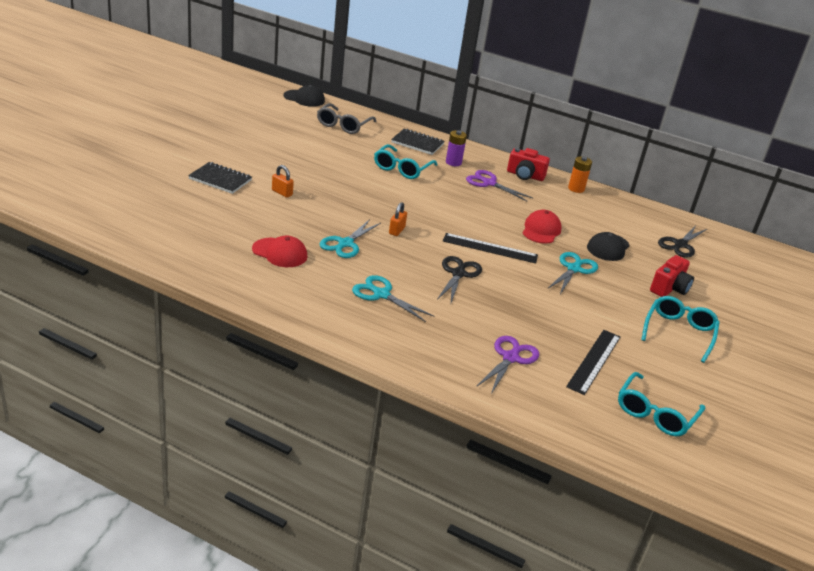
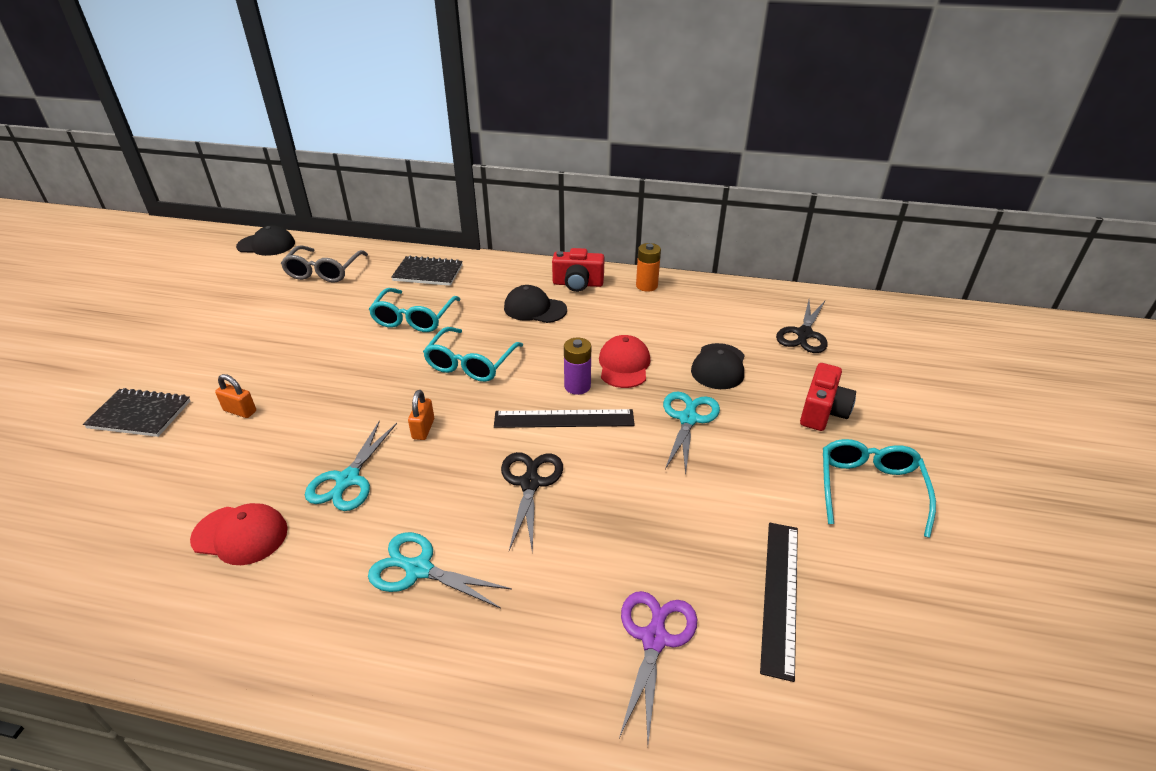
camera: 10 degrees left, 5 degrees up
(453, 162) = (481, 289): purple battery -> purple battery (577, 386)
(489, 183) = (535, 309): purple scissors -> black cap
(655, 413) = (914, 680): turquoise glasses -> turquoise glasses (471, 363)

